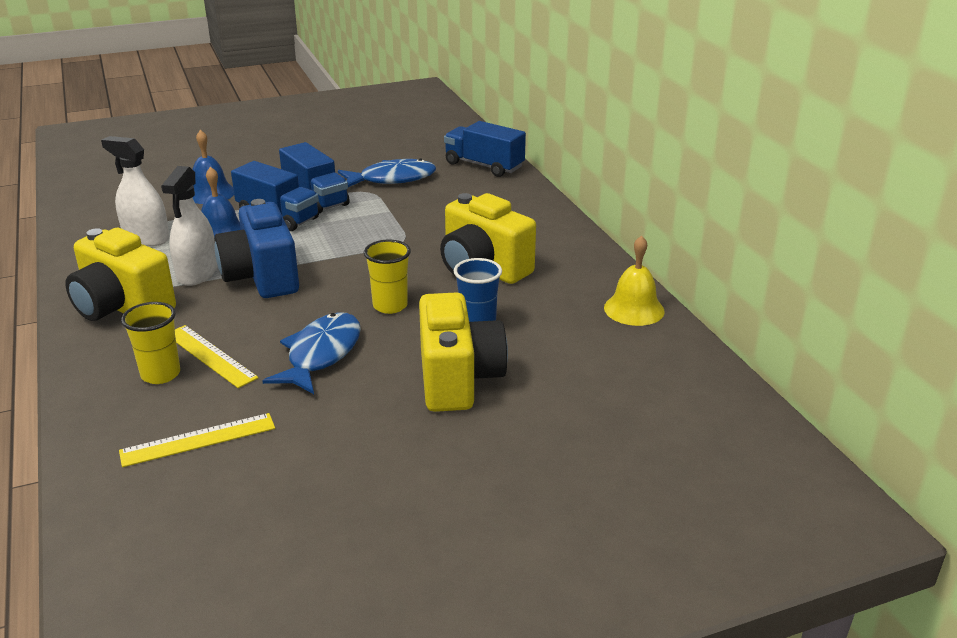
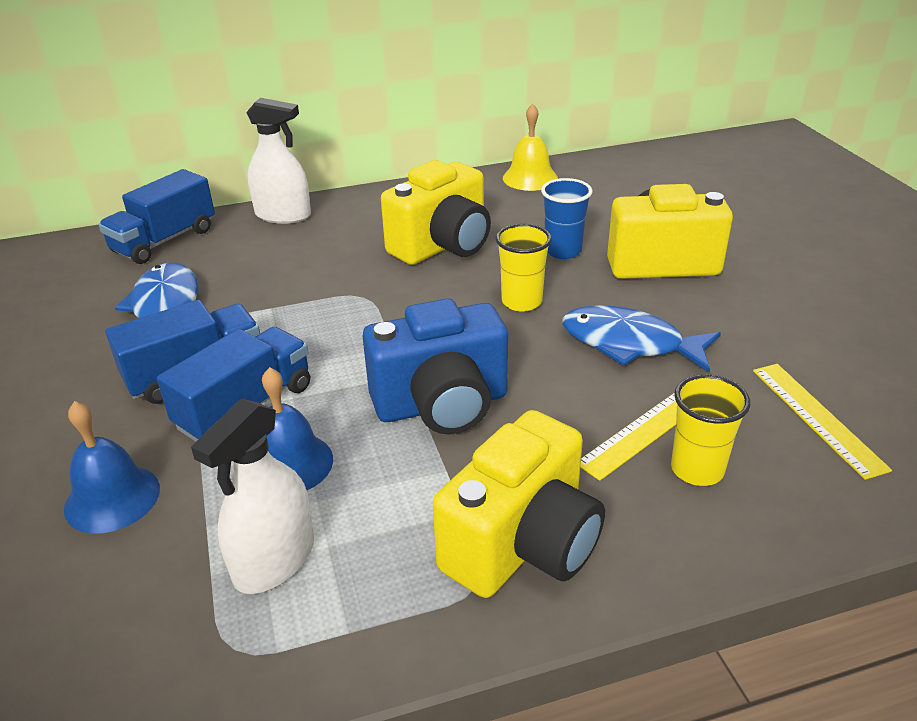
camera: 85 degrees left, 5 degrees up
(197, 273) = (419, 473): white spray bottle -> white spray bottle (283, 215)

